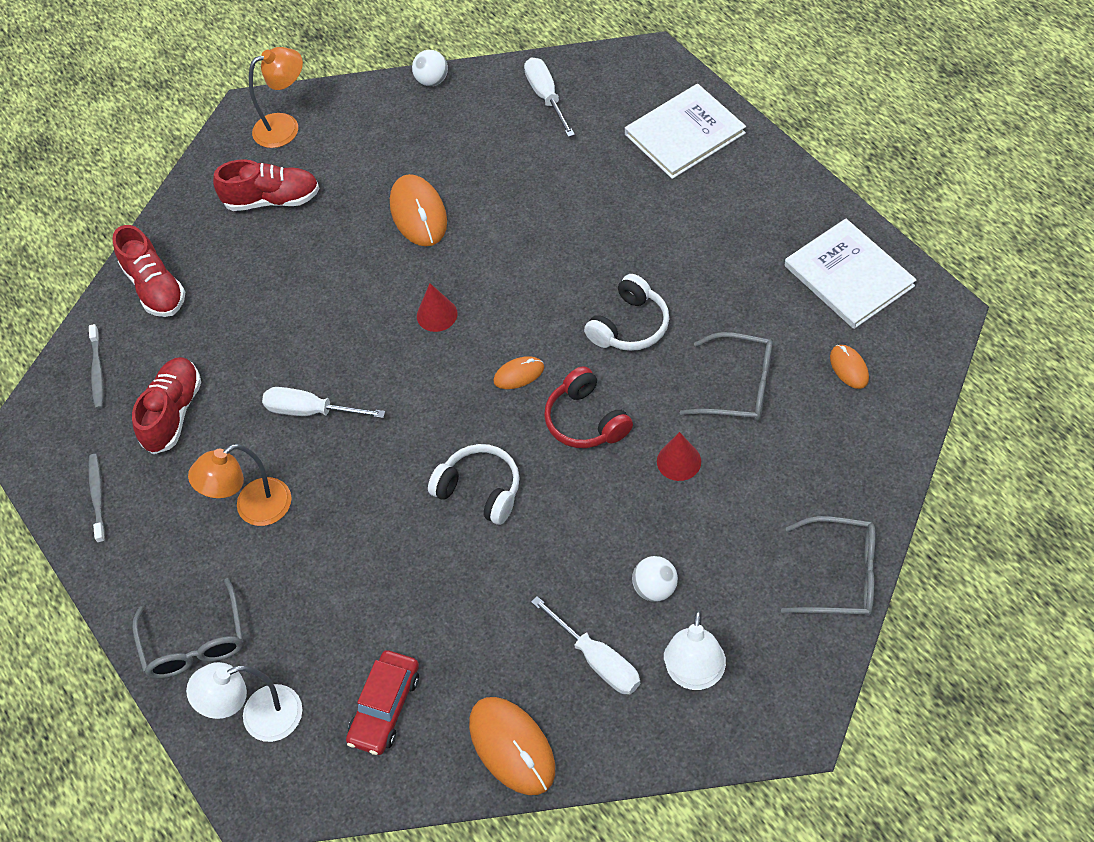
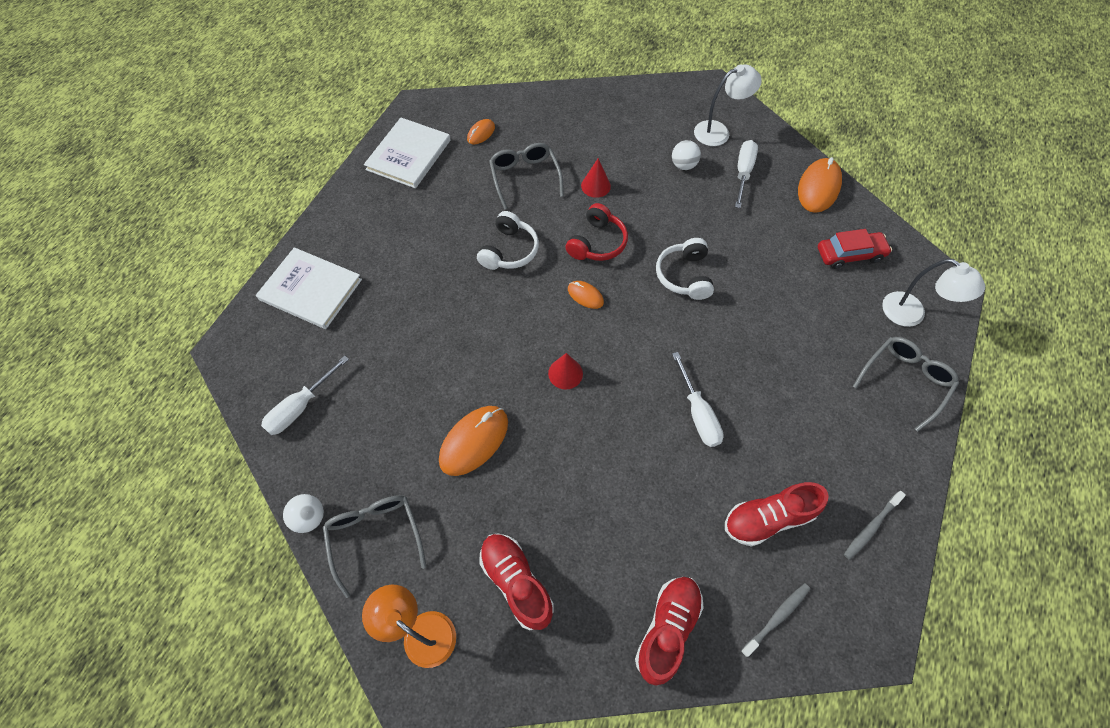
camera: 125 degrees left, 5 degrees up
(253, 509) = (795, 404): orange lamp -> none
(629, 326) = (509, 250): white headphones -> white headphones turned 105 degrees clockwise
(840, 575) = (619, 96): grey glasses -> grey glasses (375, 536)

